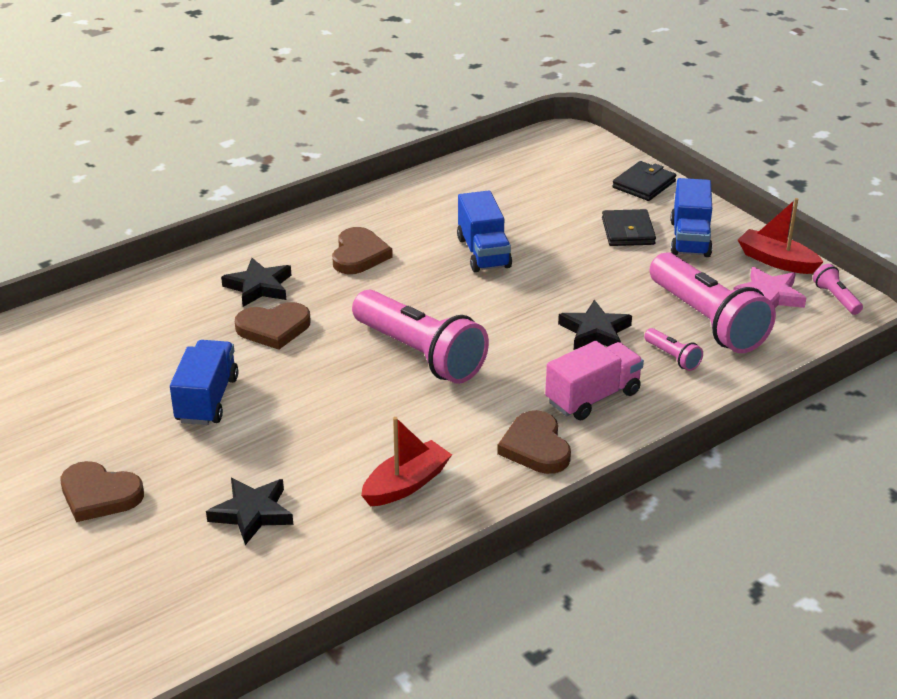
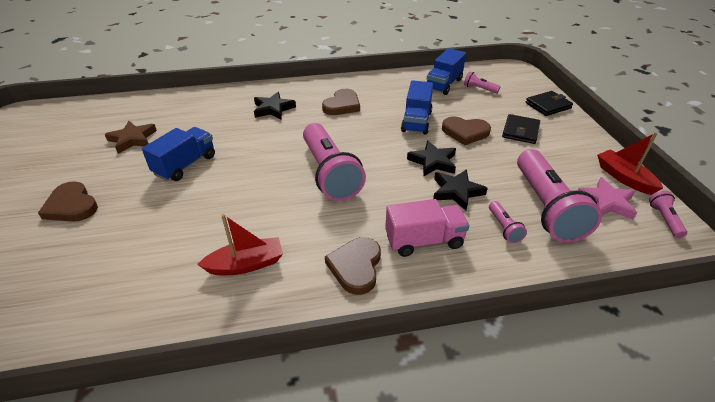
camera: 25 degrees right, 5 degrees up
(84, 388) = (133, 139): none -> brown star
(252, 513) = (136, 250): black star -> black star (433, 162)
(273, 328) = (260, 134): brown heart -> brown heart (465, 132)
(538, 180) = (479, 89): none -> pink flashlight
(690, 239) = (563, 146): blue truck -> blue truck (443, 84)

